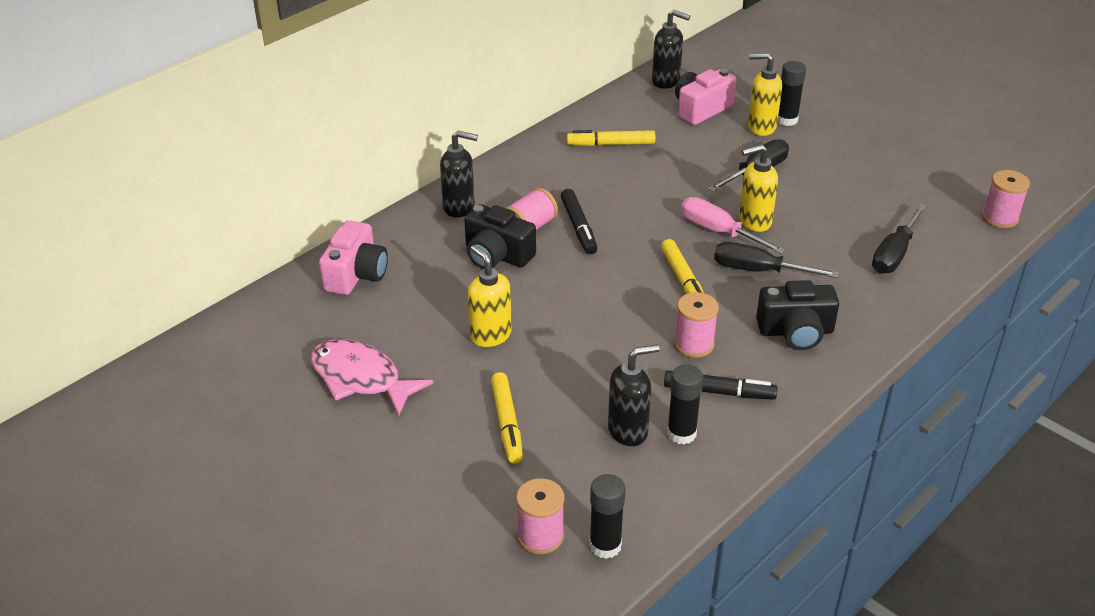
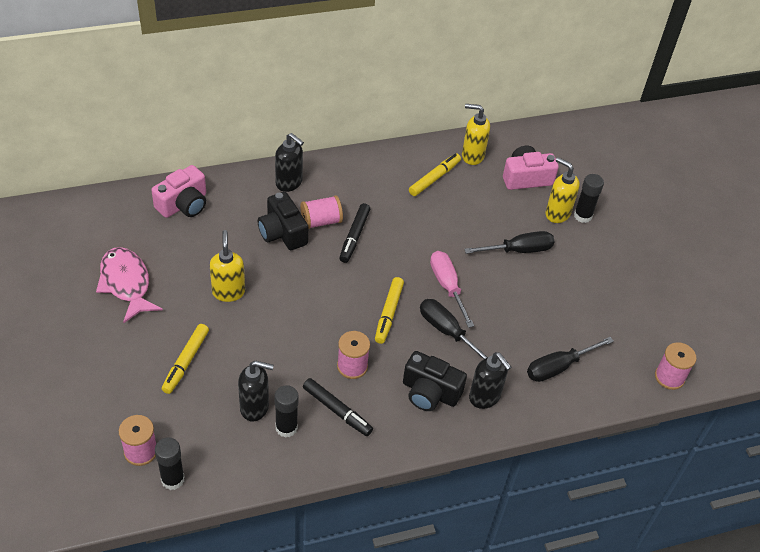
camera: 25 degrees right, 10 degrees up
(611, 144) = (434, 178): yellow marker -> yellow marker turned 105 degrees clockwise
(666, 81) = (521, 142): black soap dispenser -> black soap dispenser (485, 397)
(754, 221) = (480, 290): yellow soap dispenser -> yellow soap dispenser (472, 156)

